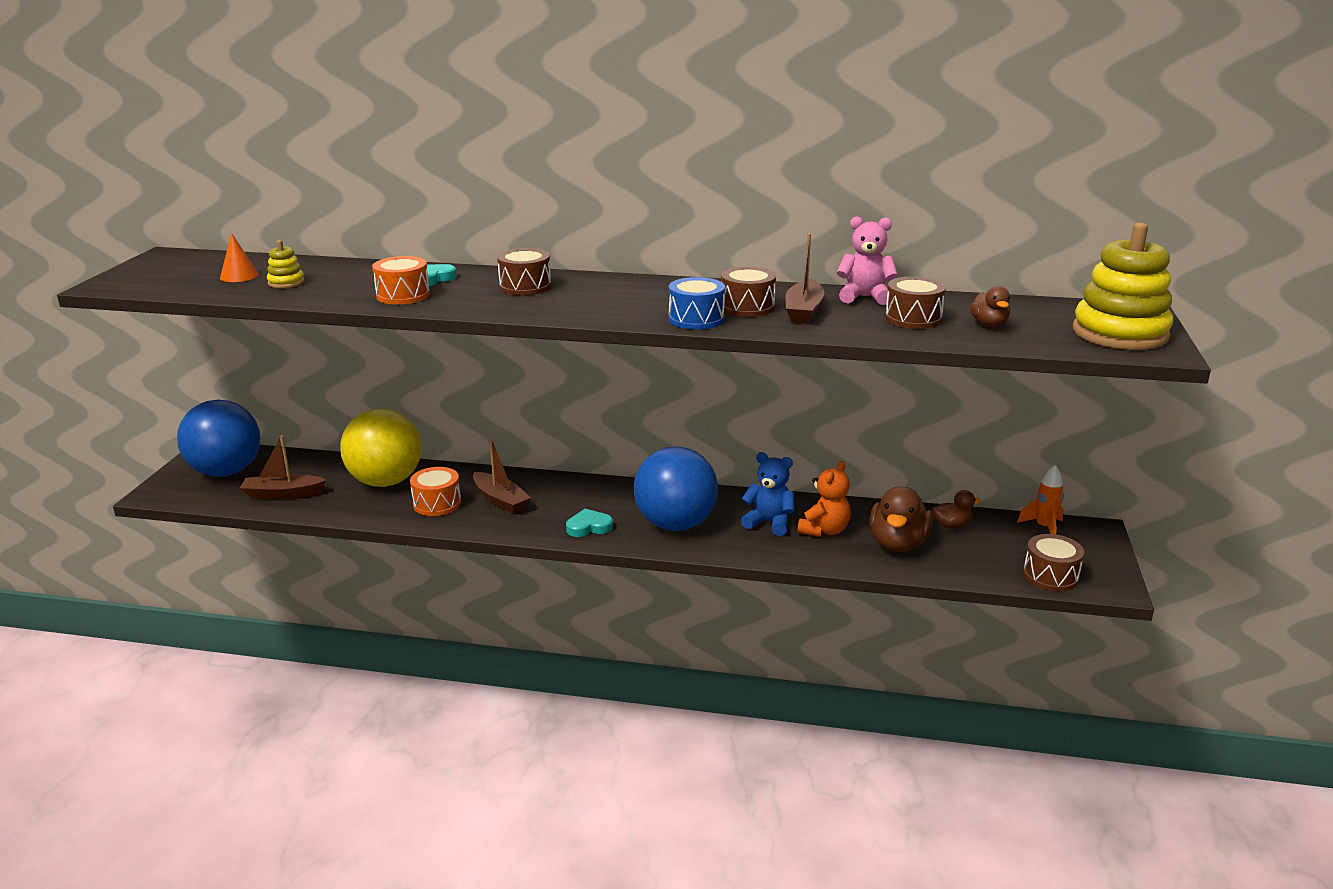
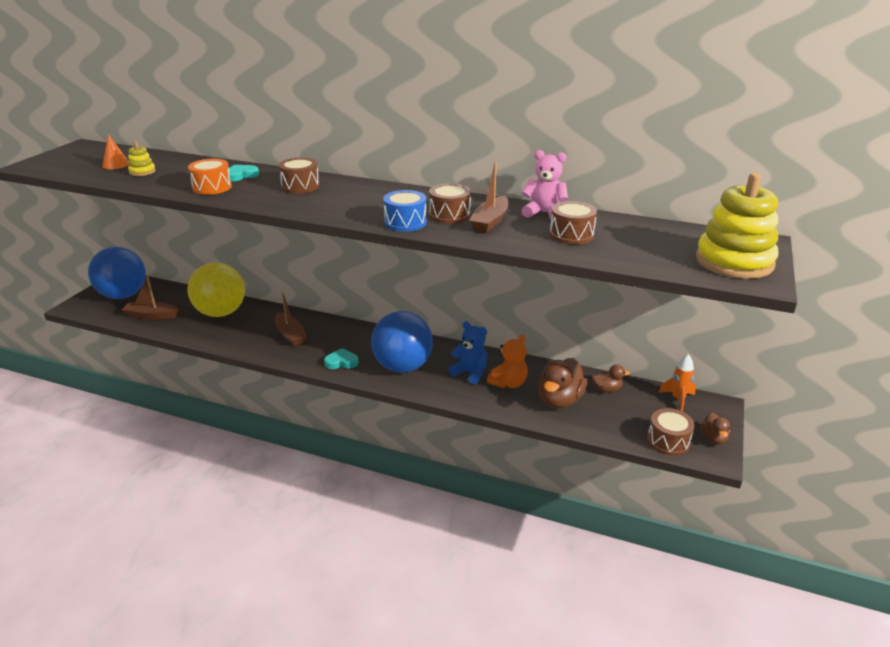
camera: 10 degrees right, 5 degrees up
(437, 504) = (247, 333): orange drum -> none
(989, 325) = (629, 245): brown duck -> brown duck (713, 438)

